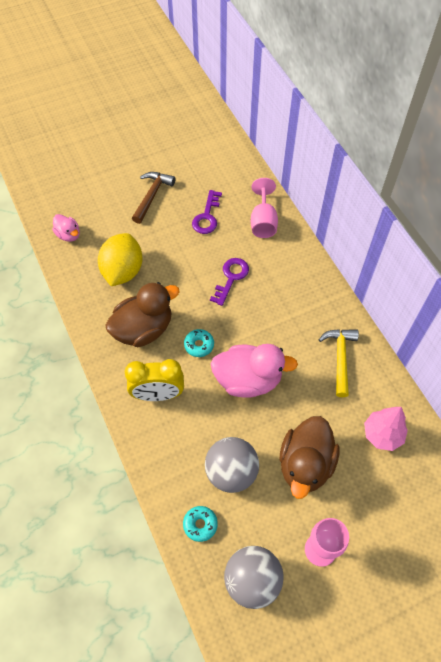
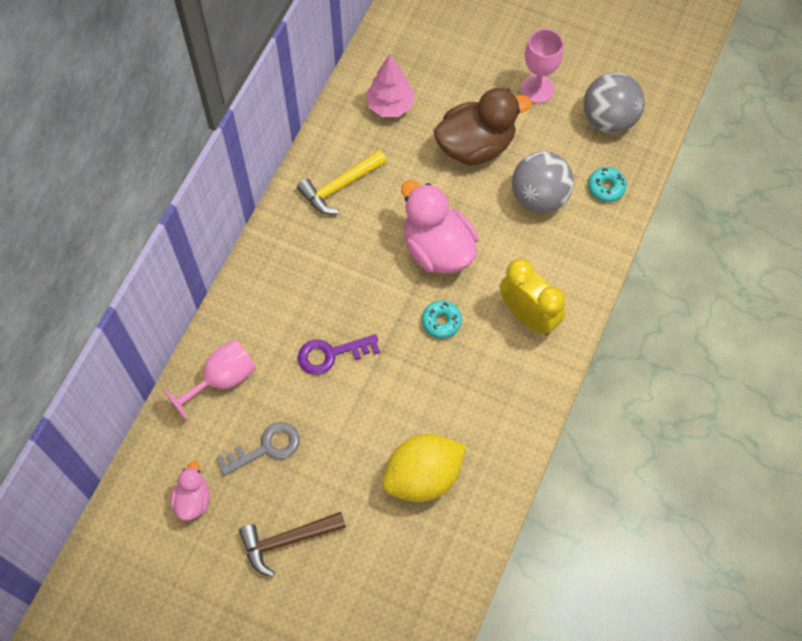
camera: 130 degrees left, 5 degrees up
(68, 235) = (429, 588): pink duck -> pink duck (193, 500)
(143, 329) = (472, 390): brown duck -> none
(207, 216) = (266, 448): purple key -> grey key

